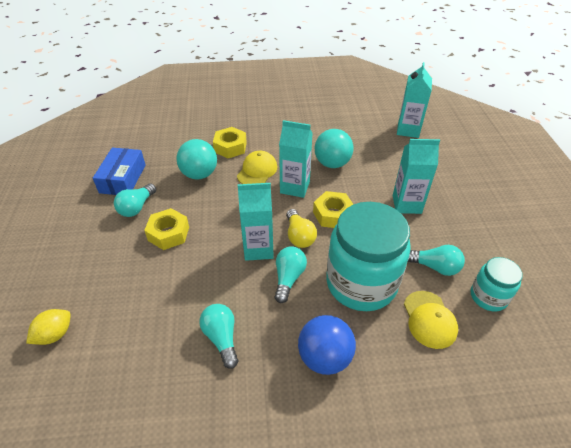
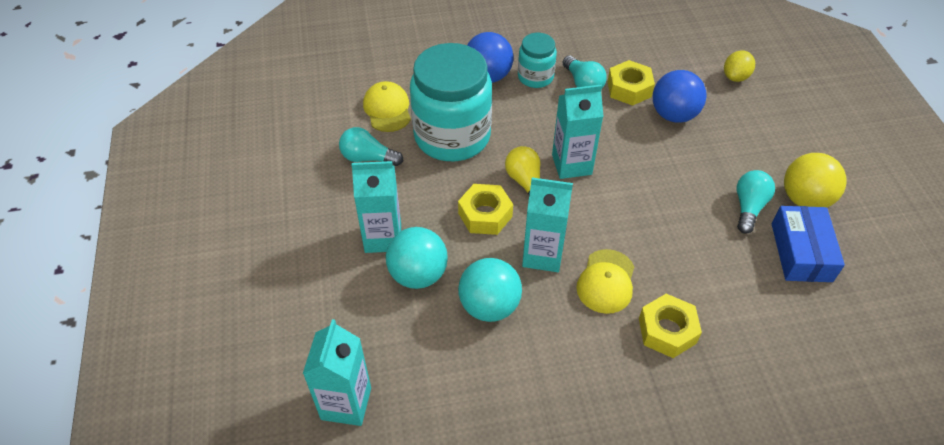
camera: 175 degrees right, 5 degrees up
(91, 210) = (804, 199): none -> yellow ball
(147, 291) = (673, 115): none -> blue ball
(168, 233) = (686, 175): yellow nut -> yellow nut (629, 89)
(199, 174) = (692, 268): turquoise ball -> turquoise ball (418, 275)
(288, 278) = (530, 136): turquoise light bulb -> none
(488, 296) = (320, 132): turquoise jar -> turquoise jar (535, 77)

